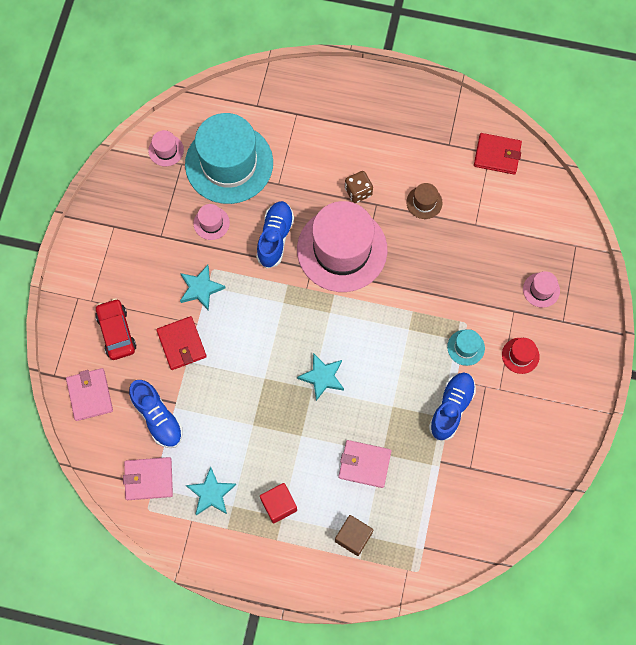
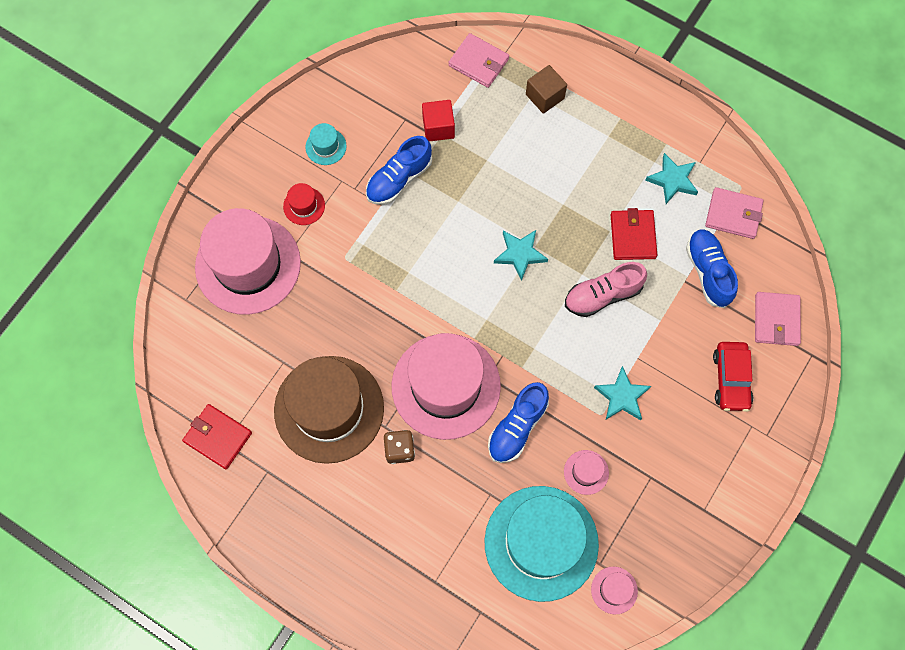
camera: 160 degrees left, 0 degrees up
(181, 344) = (661, 341): red wallet -> red wallet (633, 236)
(241, 366) = (602, 295): none -> pink shoe
(279, 505) = (608, 147): red cube -> red cube (438, 127)
(364, 464) = (508, 156): pink wallet -> pink wallet (478, 62)
(424, 202) = (329, 409): brown hat -> brown hat, size x2.48
(466, 347) = (356, 233): turquoise hat -> turquoise hat (326, 146)
(541, 290) = (248, 265): pink hat -> pink hat, size x2.48

